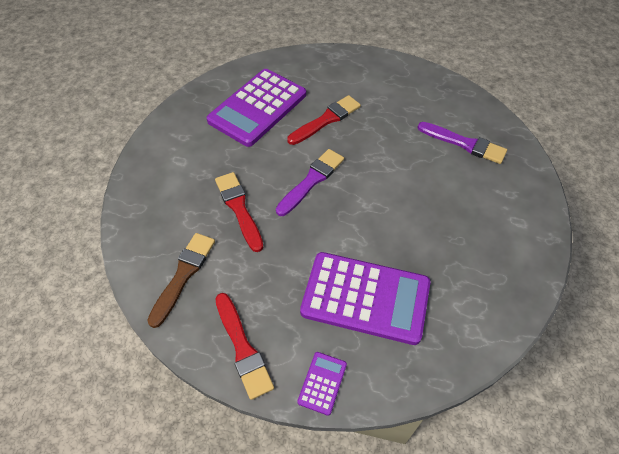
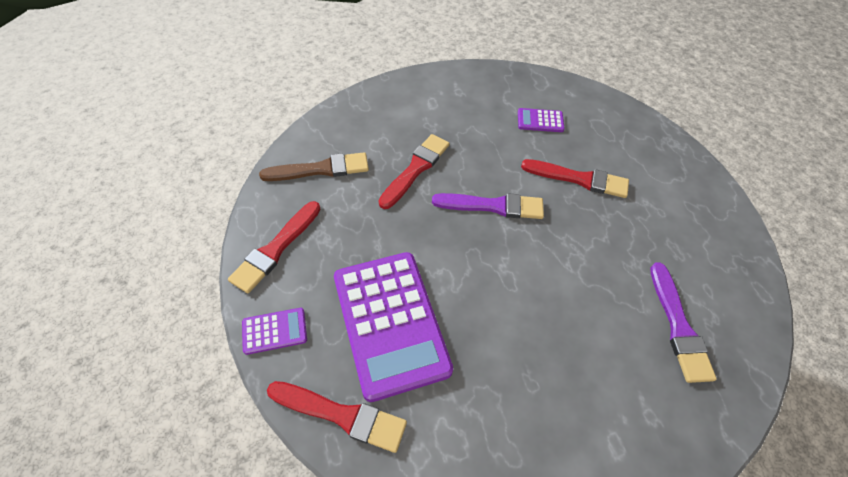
camera: 55 degrees right, 0 degrees up
(257, 108) = (540, 121): purple calculator -> purple calculator, size x0.43
(419, 366) = (341, 415): none -> red brush

